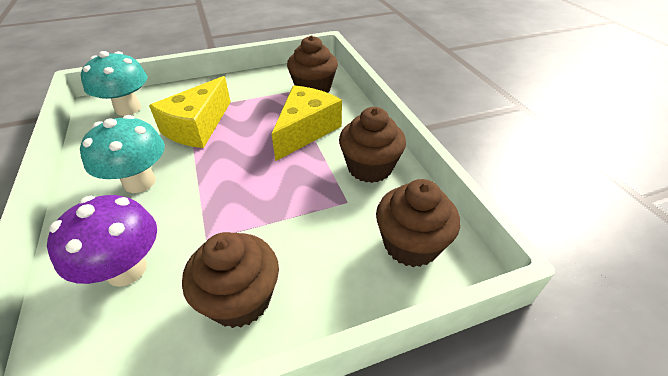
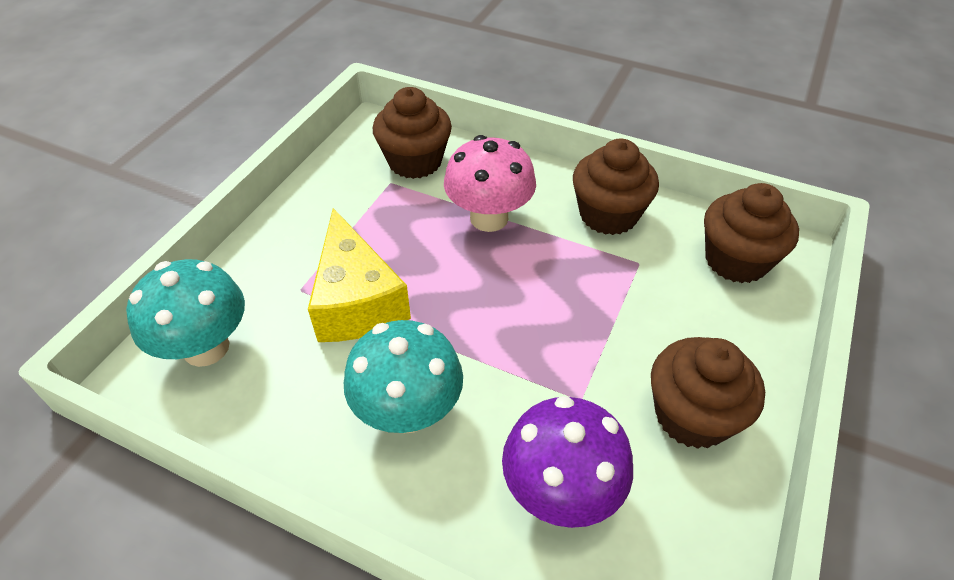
camera: 45 degrees left, 5 degrees up
(305, 130) = (489, 218): yellow cheese -> pink mushroom

